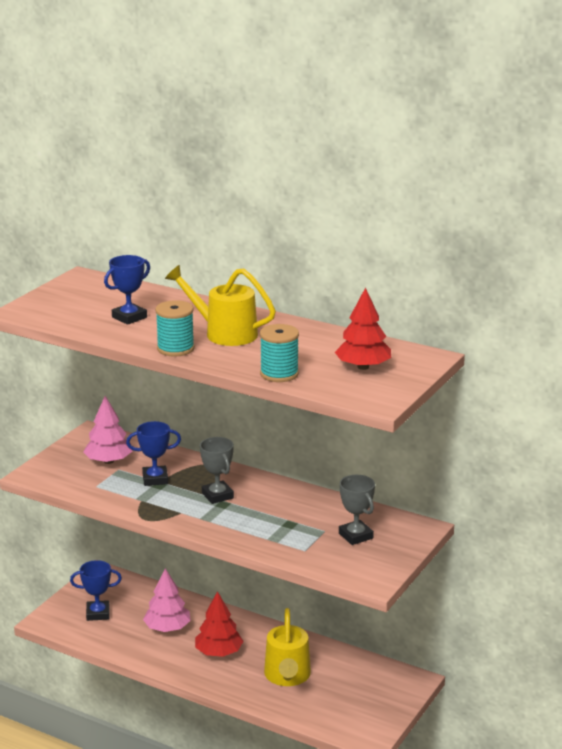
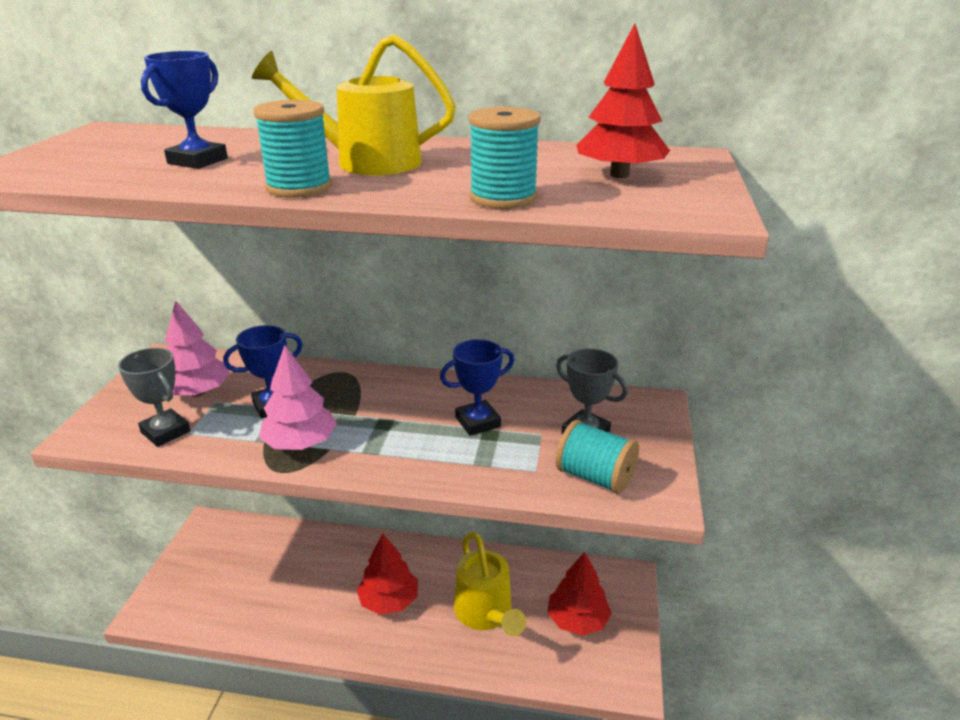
camera: 20 degrees left, 5 degrees up
(98, 613) = (216, 582): blue trophy -> blue trophy (477, 422)
(167, 628) = (312, 581): pink tree -> pink tree (300, 443)
(217, 495) = (370, 412): grey trophy -> grey trophy (165, 432)
(340, 561) = (594, 477): none -> turquoise spool
(354, 696) = (577, 620): none -> red tree

